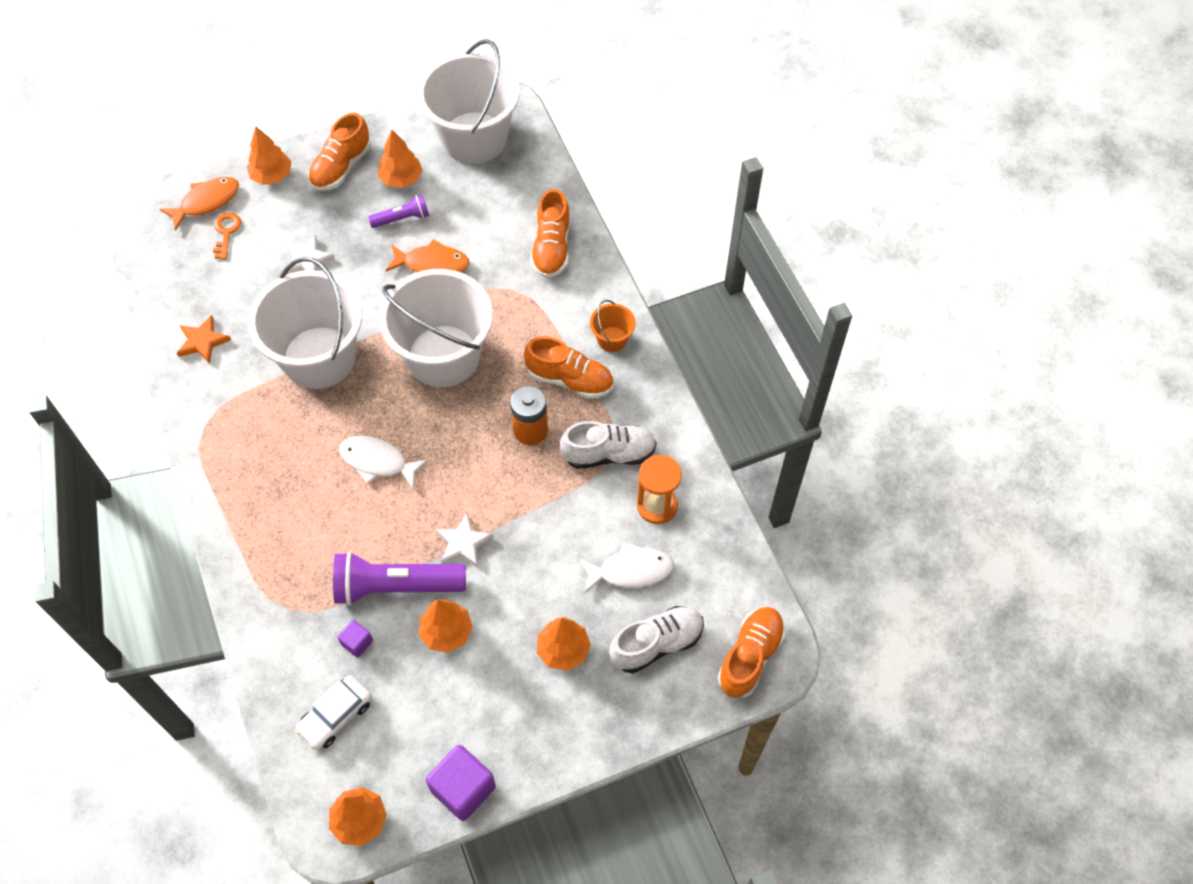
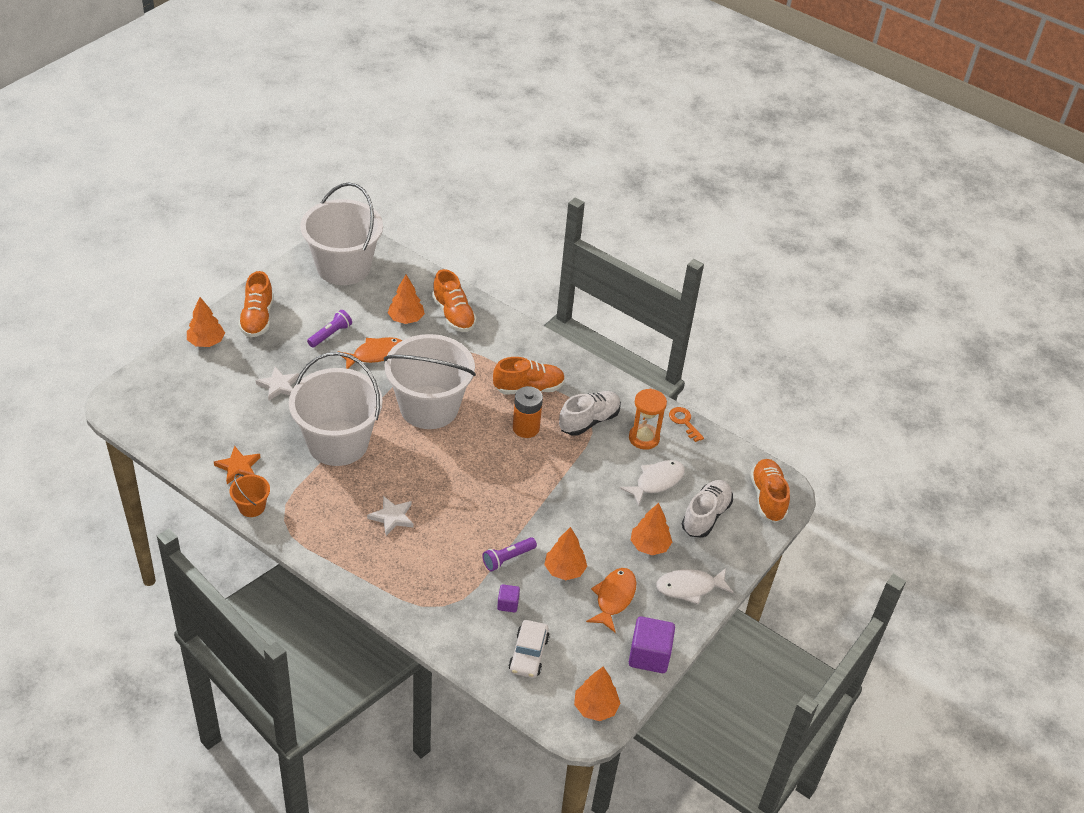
camera: 35 degrees left, 15 degrees down
(206, 202) = (167, 377): orange fish -> orange fish (614, 598)
(226, 232) = (199, 391): orange key -> orange key (684, 422)
(377, 462) = (434, 489): white fish -> white fish (689, 587)
(396, 586) = (507, 558): purple flashlight -> purple flashlight, size x0.53
(401, 178) = (309, 310): orange tree -> orange tree (406, 319)
(463, 543) = (533, 513): white star -> white star (392, 517)
(612, 339) = (538, 353): orange bucket -> orange bucket (252, 506)

